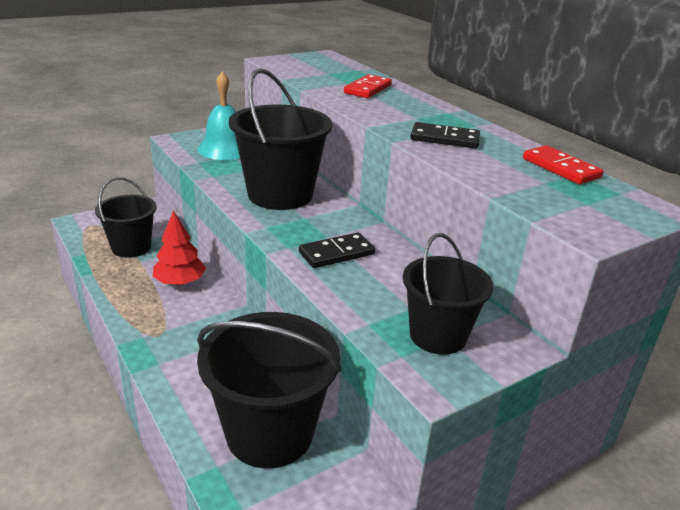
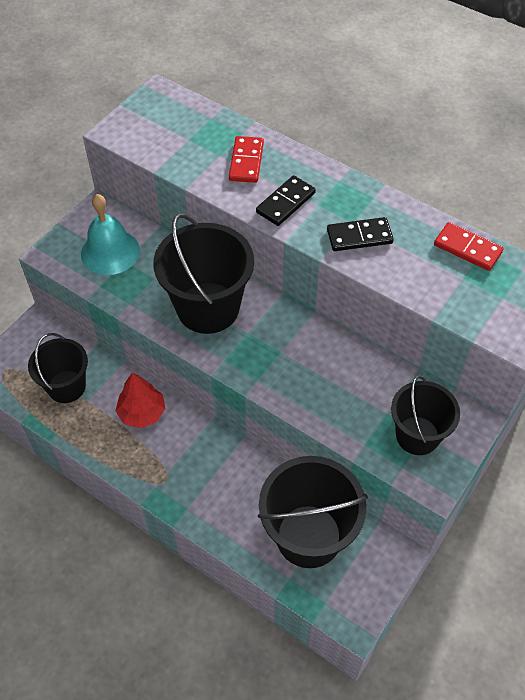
camera: 20 degrees left, 25 degrees up
(336, 253) = (300, 371): black domino -> black domino (286, 203)

